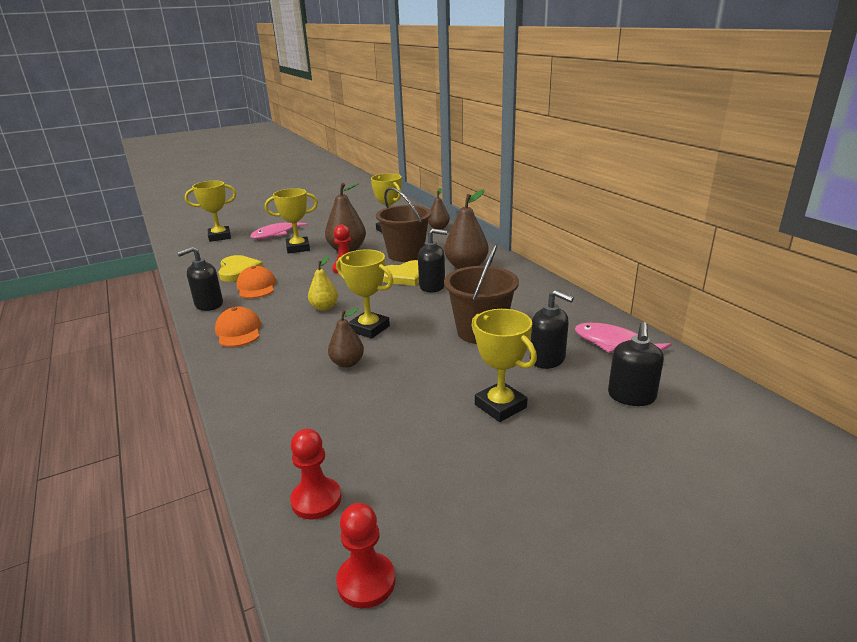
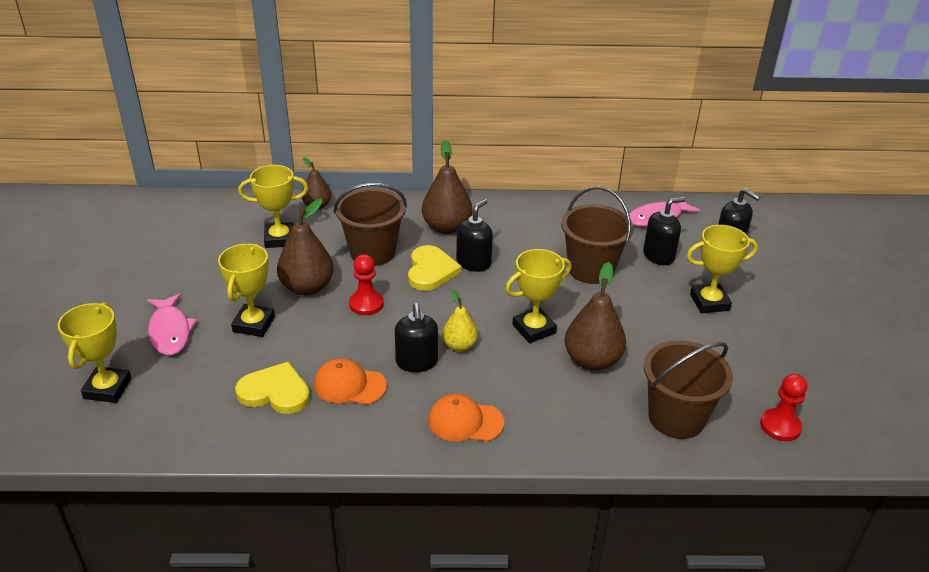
camera: 65 degrees left, 10 degrees up
(209, 304) = (366, 436): black soap dispenser -> black soap dispenser (416, 362)
(293, 425) = (676, 418): none -> brown bucket
(347, 363) = (592, 360): brown pear -> brown pear, size x1.67
(366, 581) = (866, 422): red pawn -> none

